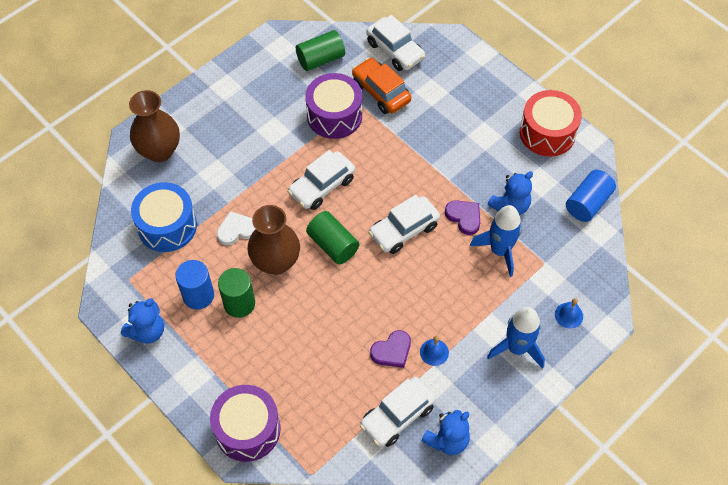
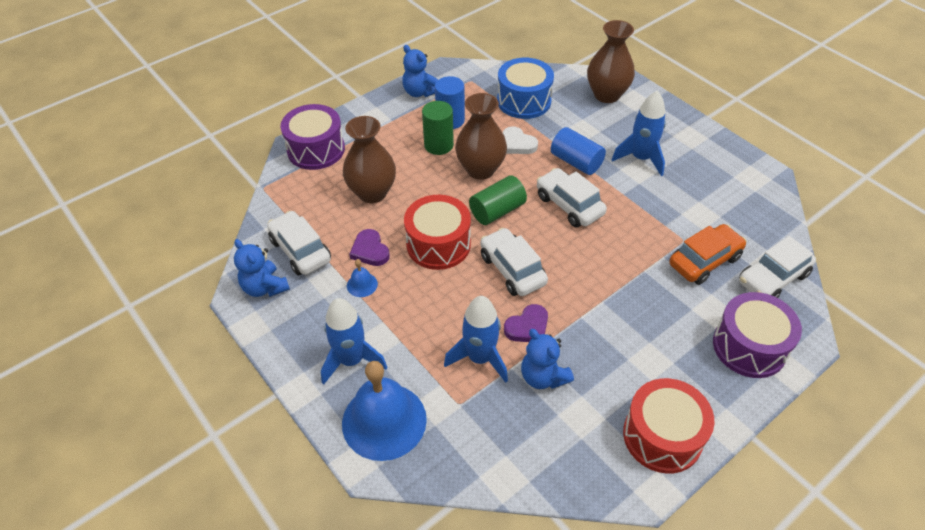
camera: 95 degrees right, 10 degrees down
(236, 230) = (517, 143): white heart -> white heart turned 150 degrees clockwise
(257, 127) = (641, 158): none -> blue rocket
(313, 360) = (372, 193): none -> brown vase
(320, 59) = (743, 210): green cylinder -> none
(334, 116) = (664, 218): purple drum -> purple drum (749, 346)
(379, 292) = (438, 244): none -> red drum
(569, 315) = (384, 421): blue bell -> blue bell, size x2.39
(587, 203) = (547, 470): blue cylinder -> blue cylinder (576, 162)

